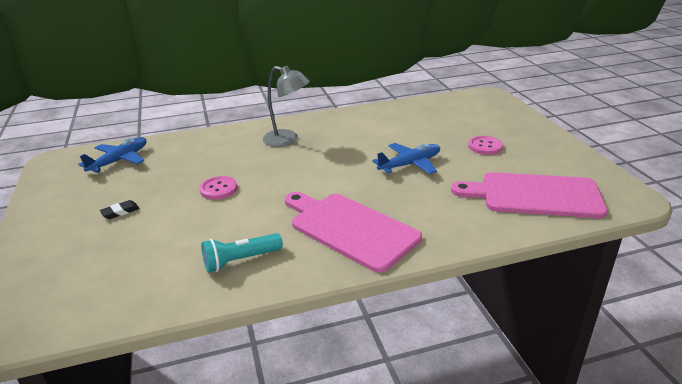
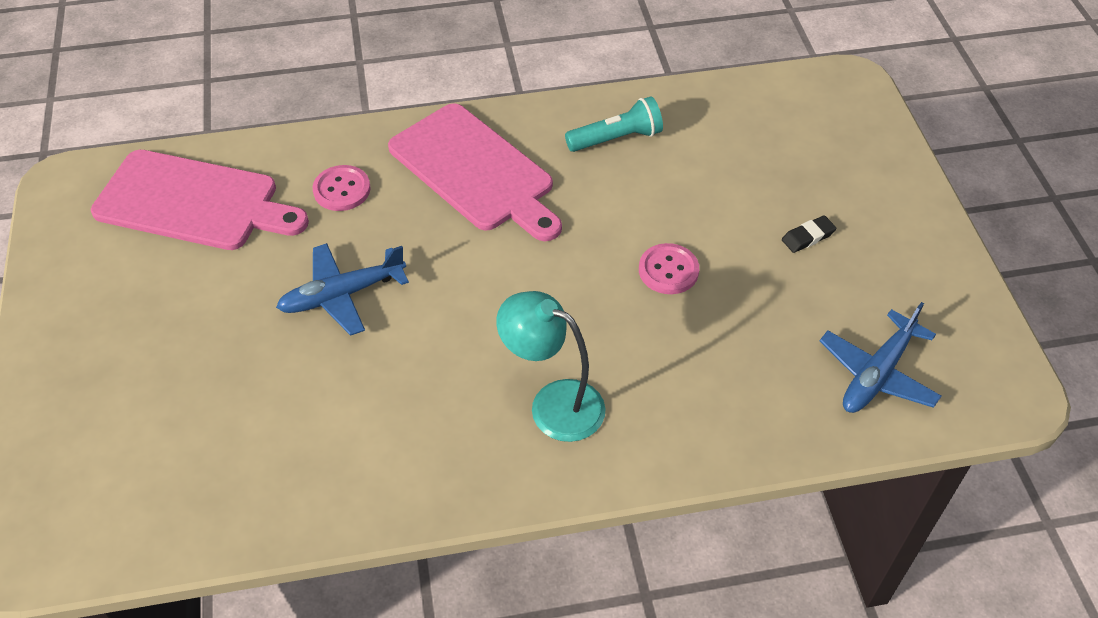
camera: 175 degrees left, 20 degrees up
(287, 140) = (553, 404): grey lamp -> turquoise lamp
(485, 146) = (184, 330): pink button -> pink button (342, 190)

